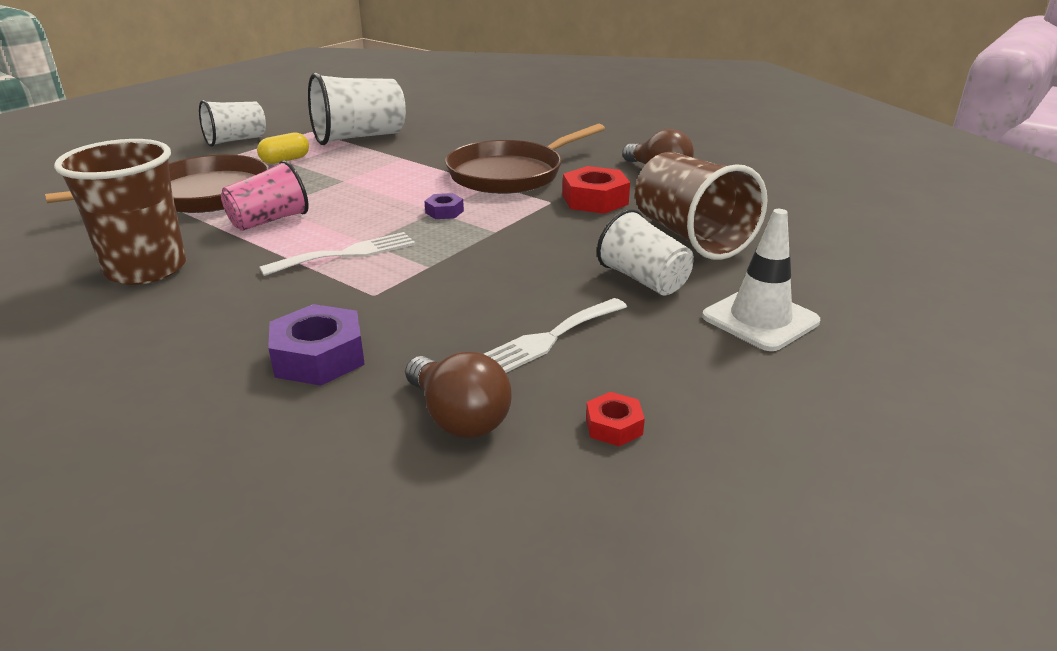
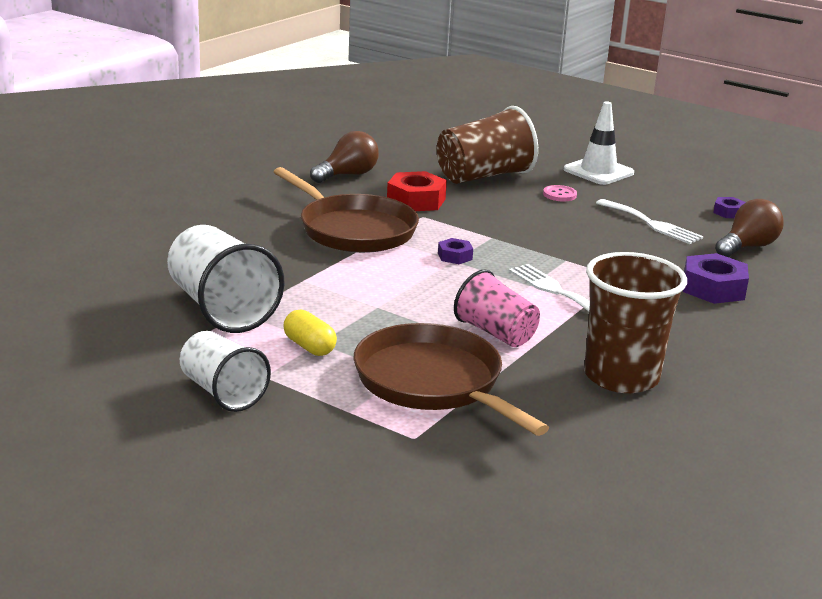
camera: 95 degrees left, 5 degrees down
(614, 426) = (728, 212): red nut -> purple nut
(644, 280) = (559, 195): white cup -> pink button

